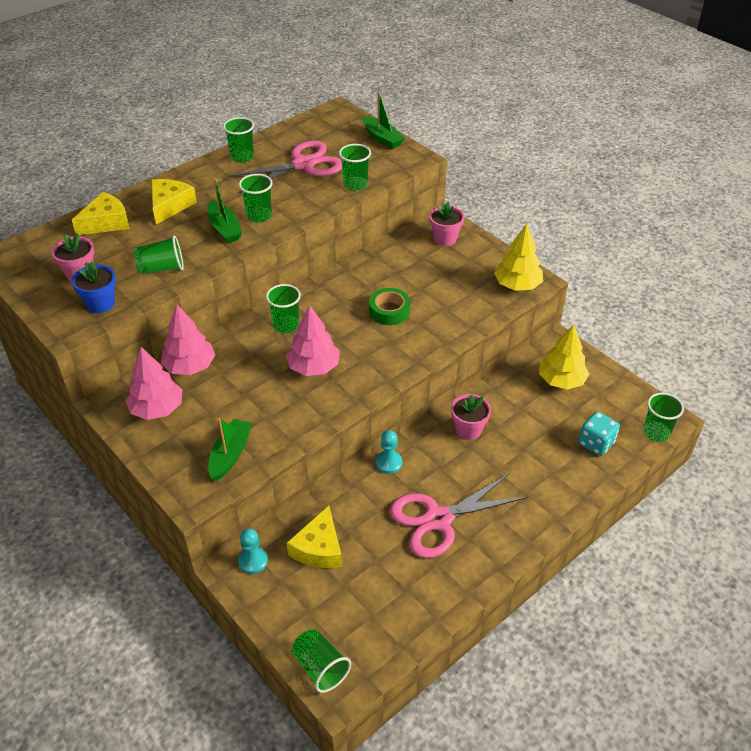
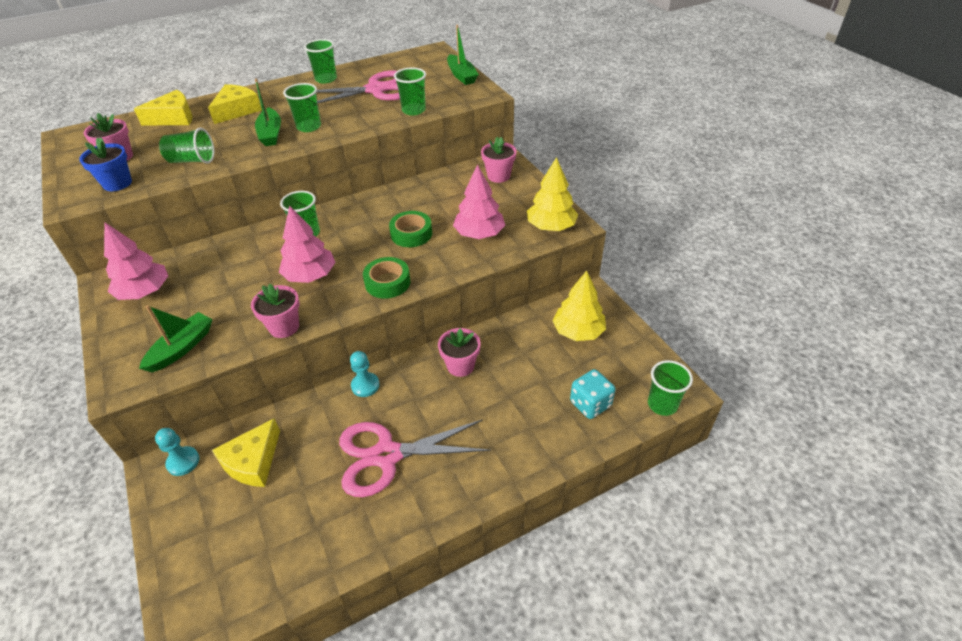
camera: 15 degrees right, 0 degrees up
(190, 366) = (198, 258): pink tree -> pink tree (479, 234)
(316, 419) = (284, 327): none -> pink flower pot
(320, 667) = (183, 599): green cup -> none
(391, 362) = (387, 282): none -> green tape

